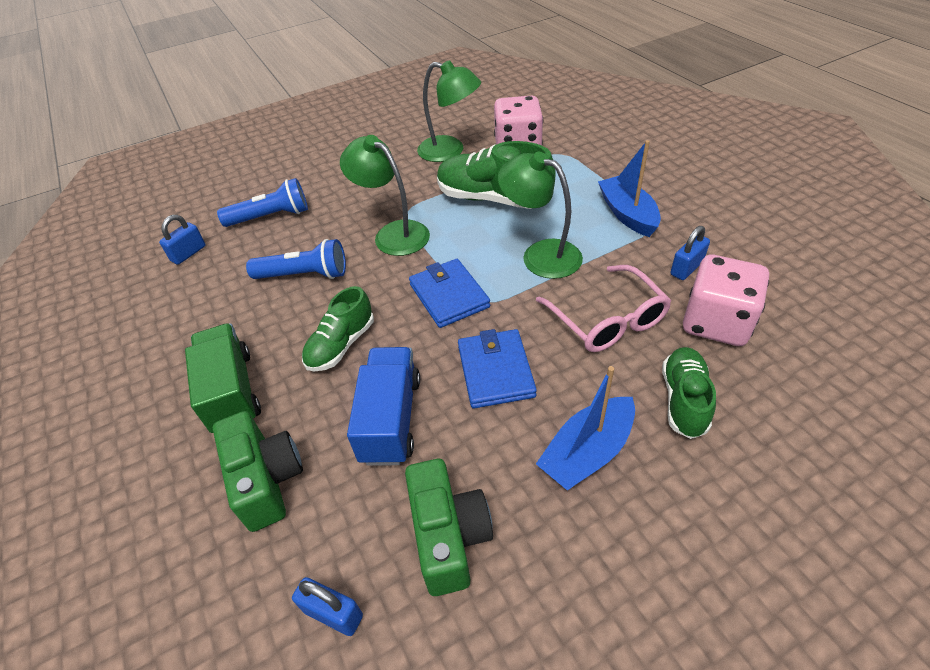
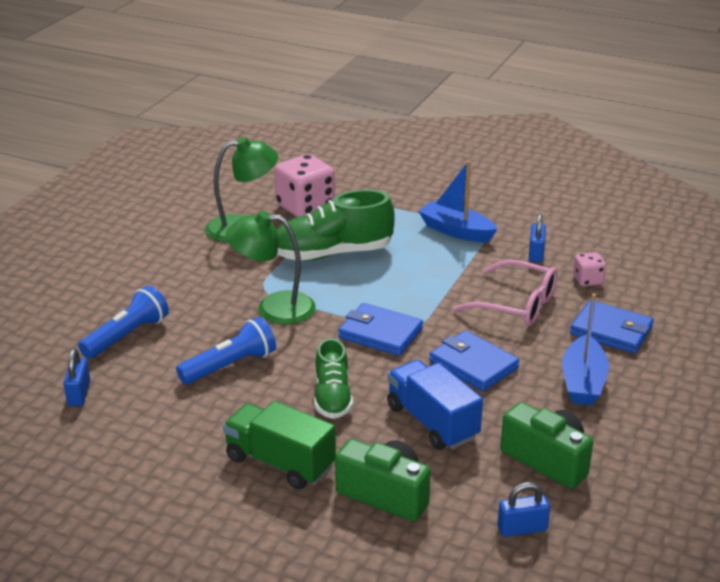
camera: 40 degrees left, 15 degrees down
(541, 254) = (420, 280): green lamp -> none
(684, 400) = (611, 331): green shoe -> blue wallet
(716, 323) = (588, 280): pink dice -> pink dice, size x0.50

